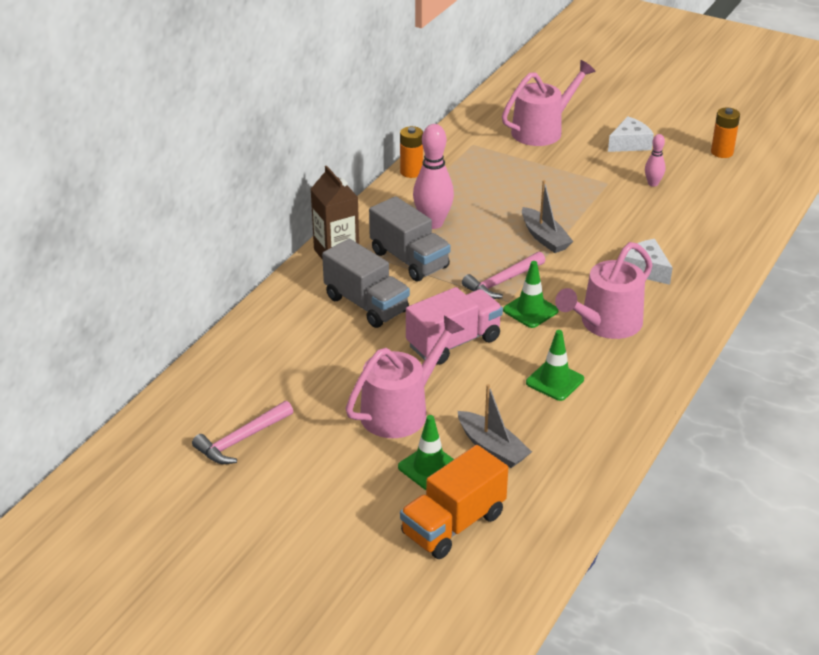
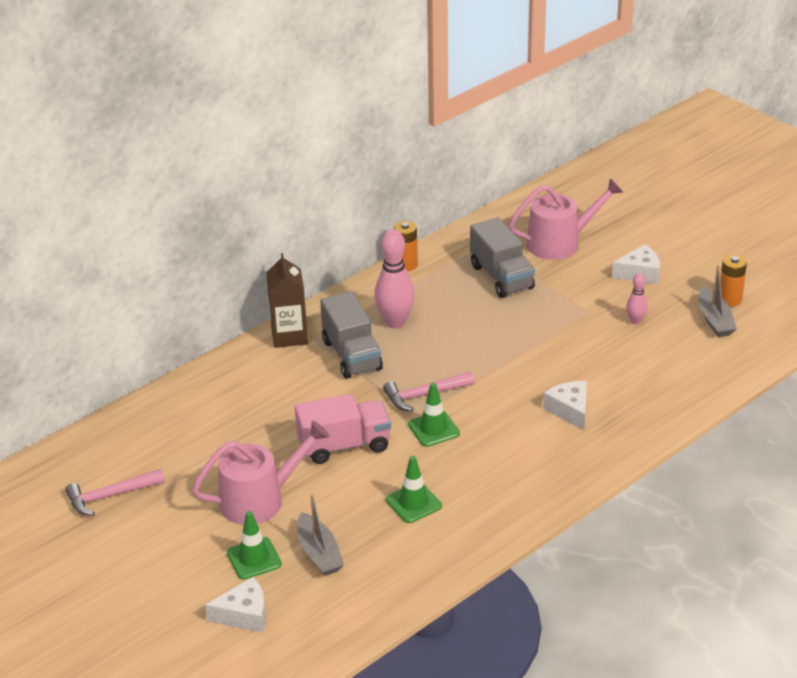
camera: 20 degrees right, 0 degrees up
(366, 304) = (287, 392): grey truck -> grey truck (501, 277)
(453, 524) = (244, 615): orange truck -> white cheese
(544, 238) = (492, 358): grey boat -> grey boat (714, 320)
(606, 324) = (496, 457): pink watering can -> none

